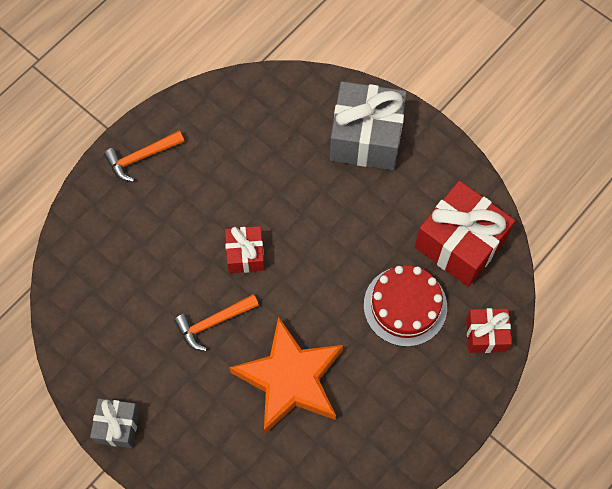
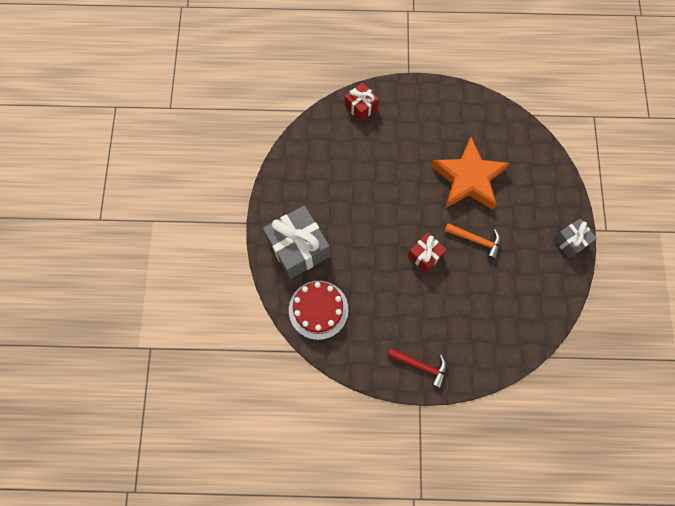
camera: 130 degrees left, 5 degrees up
(142, 157) = (420, 365): orange hammer -> red hammer
(405, 306) = (380, 154): red cake -> red cake (318, 309)
(460, 243) = (321, 153): red gift -> none

